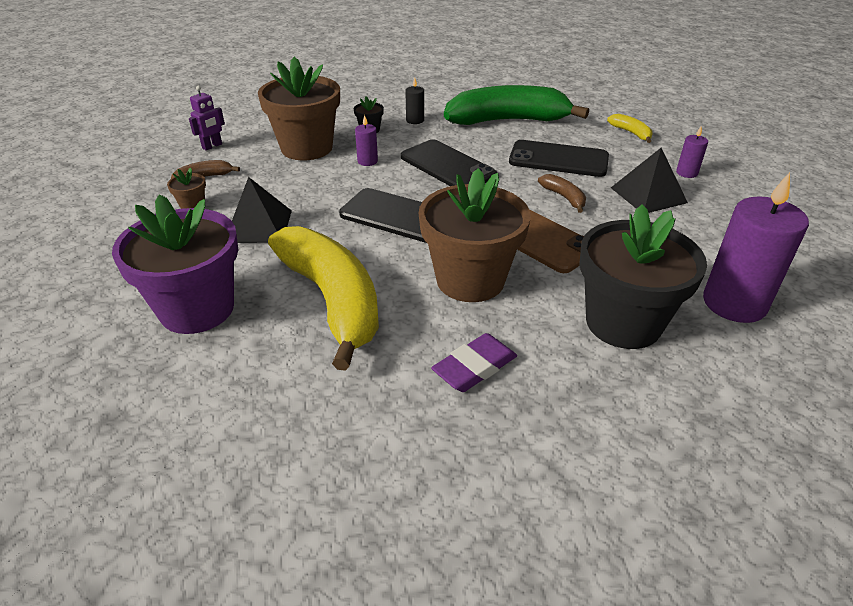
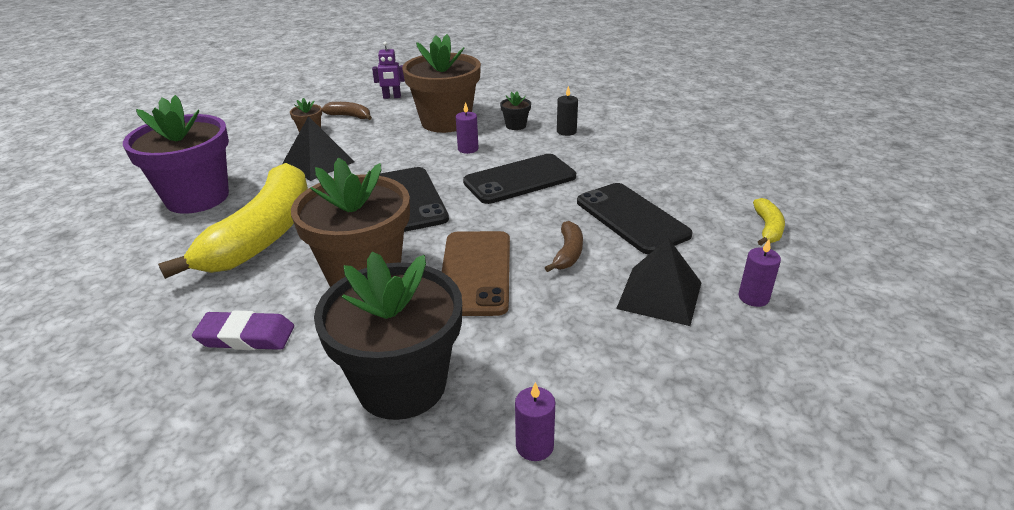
camera: 45 degrees right, 5 degrees down
(447, 166) = (520, 179): black phone -> black phone turned 60 degrees clockwise
(508, 120) = (651, 163): green banana -> none
(734, 303) = (534, 446): purple candle -> purple candle, size x0.45

